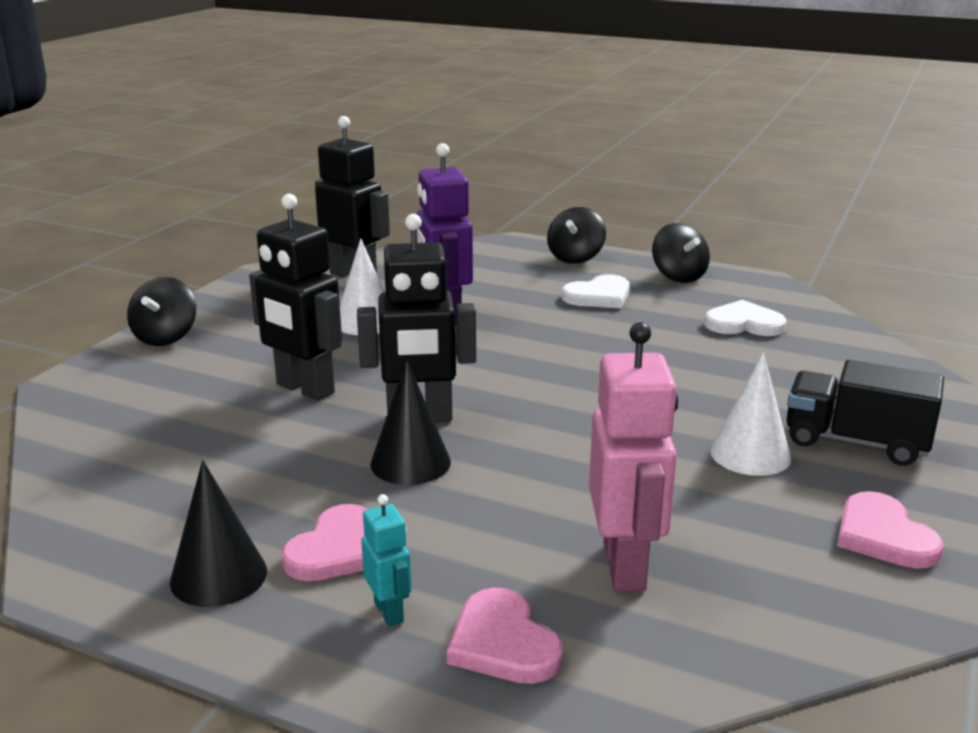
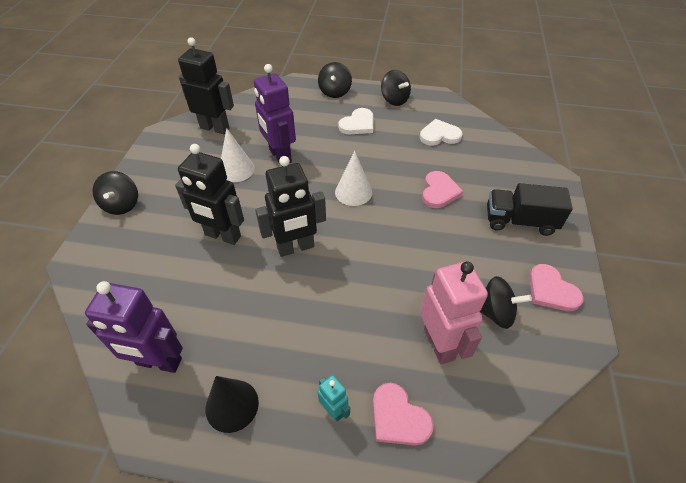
camera: 15 degrees left, 25 degrees up
(128, 509) = (159, 362): none -> purple robot
(337, 549) = (289, 367): pink heart -> pink heart (439, 191)
(410, 463) = (303, 286): black cone -> none
(750, 454) = (473, 241): white cone -> white cone (353, 192)
(754, 546) = (495, 312): none -> black spinning top

